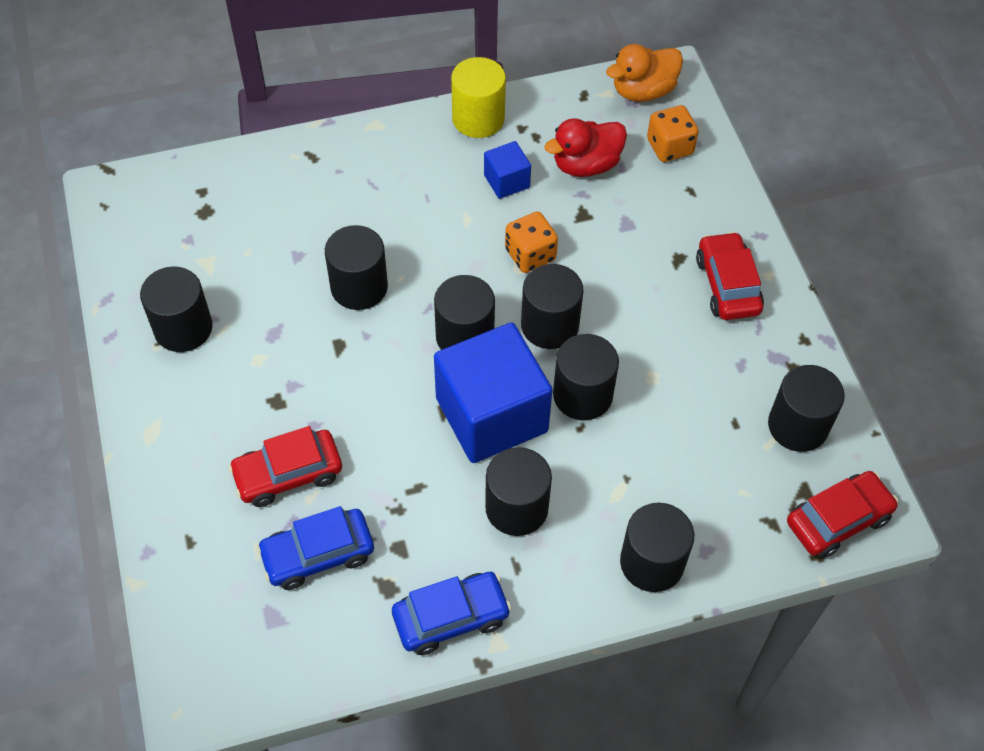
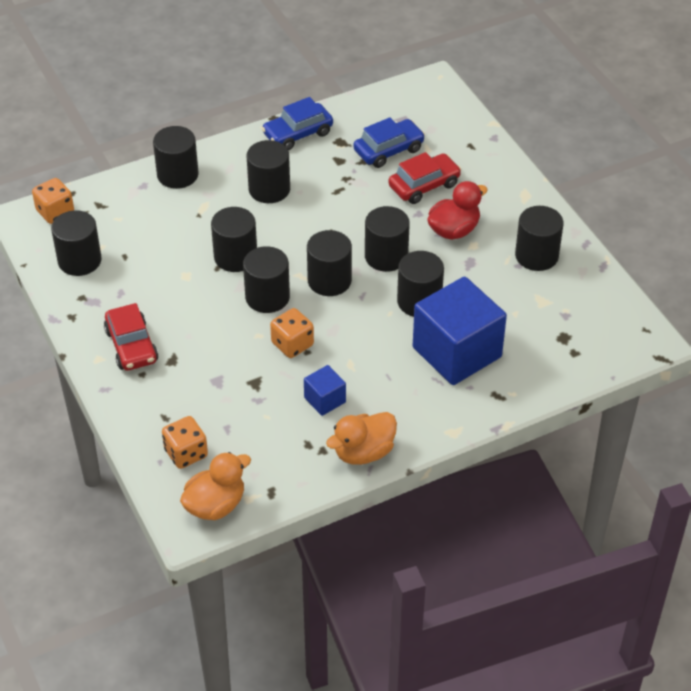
camera: 170 degrees right, 10 degrees down
(380, 361) = (386, 256): none -> black cylinder
(478, 118) = (363, 452): yellow cylinder -> orange duck
(491, 415) = (298, 236): blue cube -> blue cube (457, 352)
(586, 165) = (259, 425): red duck -> red duck (454, 230)
(838, 520) = (55, 212): red car -> orange dice

